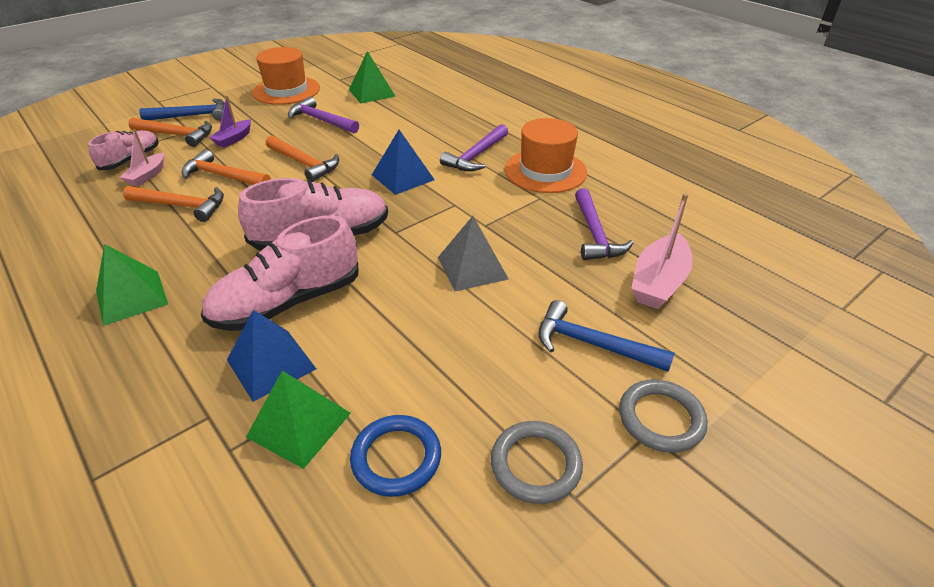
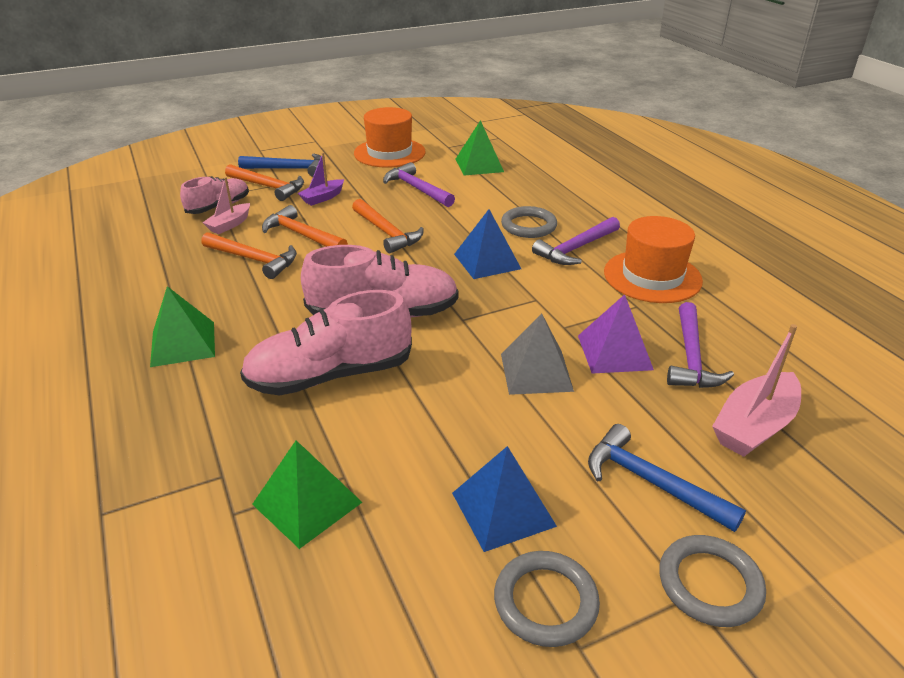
camera: 15 degrees right, 5 degrees down
(271, 364) = (296, 436): blue pyramid -> blue pyramid (503, 509)
(396, 458) = (396, 559): blue ring -> none
(430, 141) = (528, 226): none -> grey ring
(533, 240) = (614, 352): none -> purple pyramid

